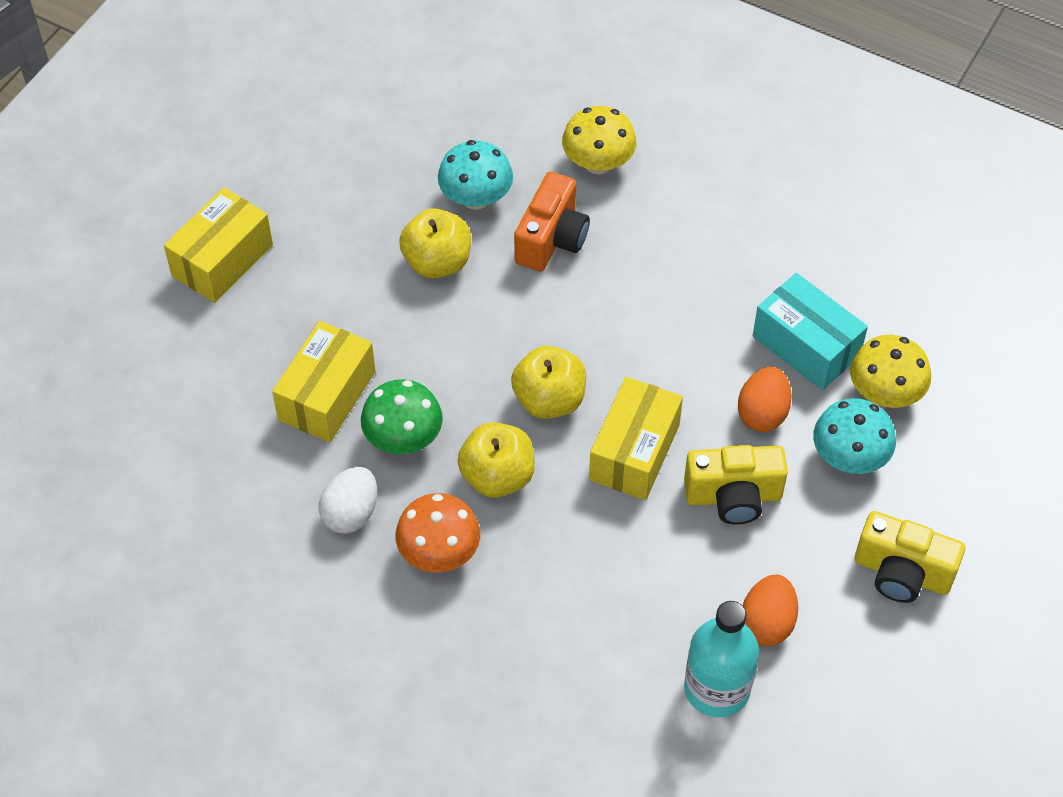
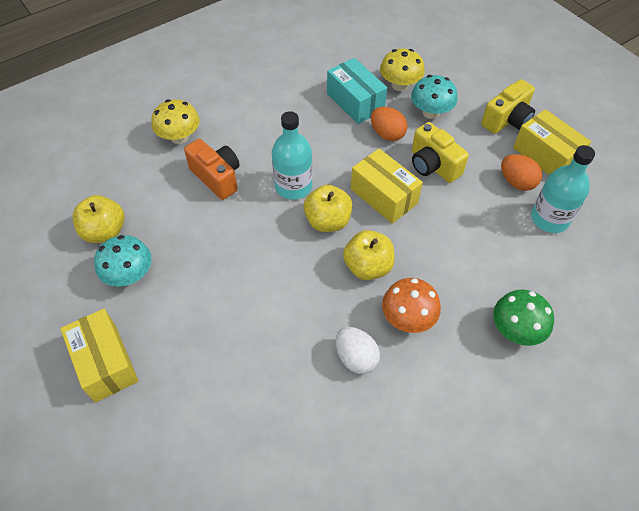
camera: 65 degrees left, 0 degrees up
(327, 396) = (257, 338): yellow box -> yellow box (545, 155)
(403, 438) = (314, 306): green mushroom -> green mushroom (515, 330)
(437, 262) = (194, 238): yellow apple -> yellow apple (105, 232)
(476, 198) = (161, 201): turquoise mushroom -> turquoise mushroom (129, 275)
(588, 334) = (293, 186): none -> turquoise bottle
(733, 496) = (433, 165): yellow camera -> yellow camera turned 120 degrees clockwise
(806, 346) = (355, 102): turquoise box -> turquoise box turned 75 degrees clockwise

